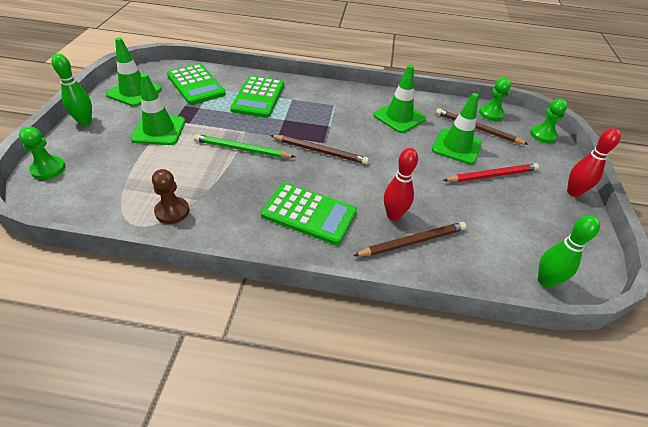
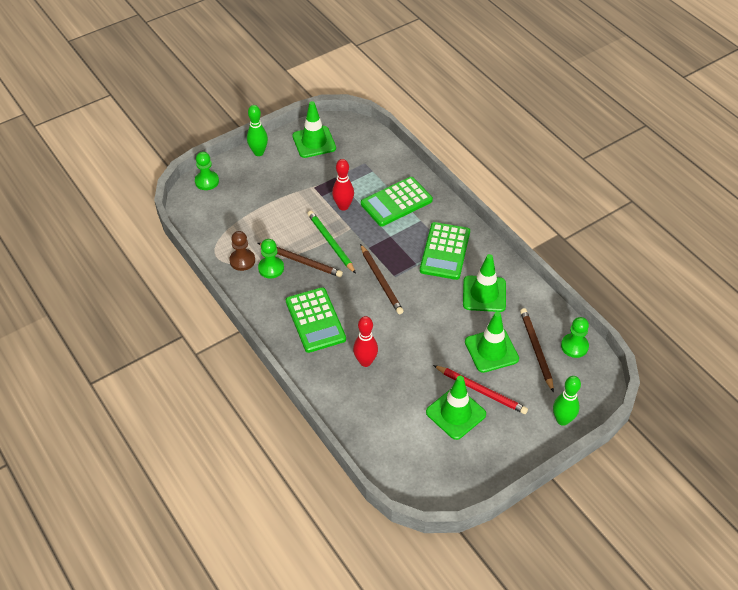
camera: 50 degrees right, 5 degrees up
(159, 130) = (295, 190): green traffic cone -> green traffic cone (456, 413)
(196, 85) = (364, 160): green calculator -> green calculator (445, 251)
(412, 241) = (353, 386): brown pencil -> brown pencil (301, 261)
(543, 135) = (588, 396): green pawn -> green pawn (271, 268)
(545, 281) = (398, 473): green bowling pin -> green bowling pin (562, 420)
(573, 192) = (525, 450): red bowling pin -> red bowling pin (343, 206)

